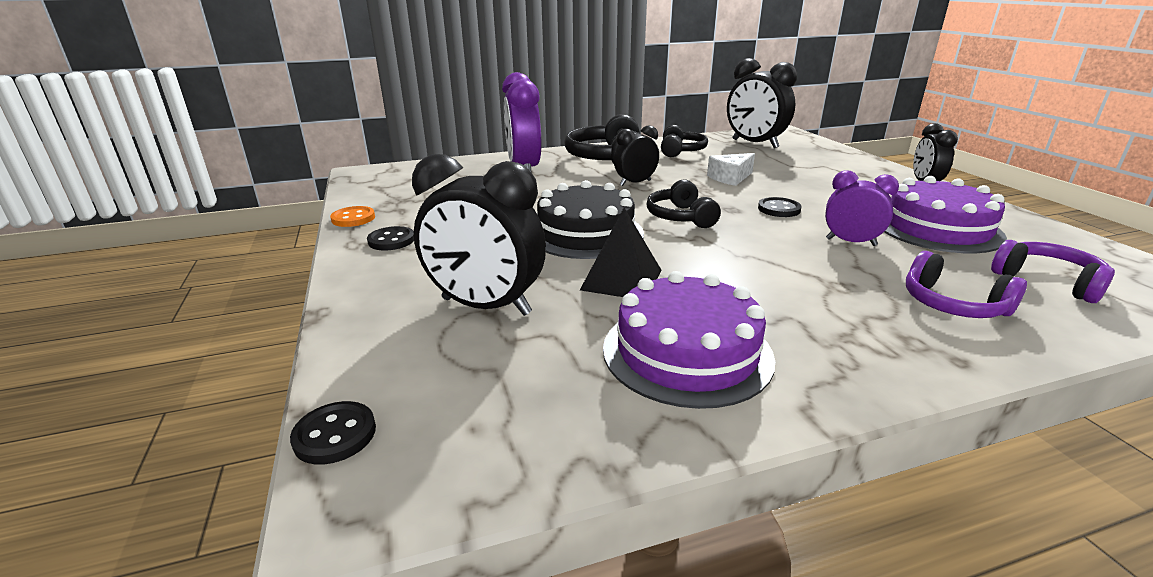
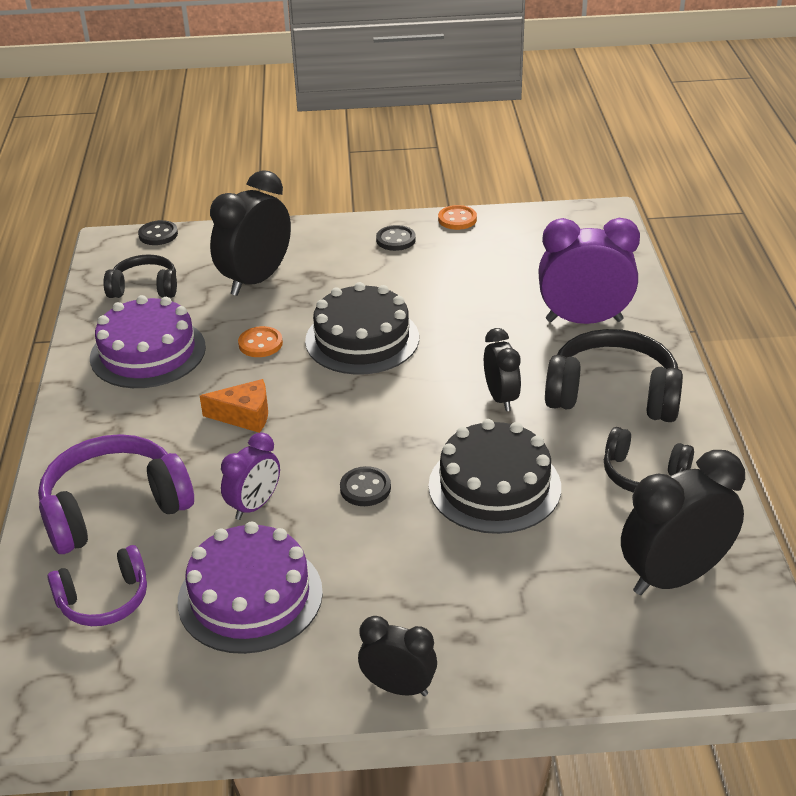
camera: 105 degrees right, 10 degrees up
(621, 279) = (260, 344): black pyramid -> orange button
(680, 217) = (375, 407): black headphones -> black headphones (145, 288)
(730, 178) = (494, 486): white cheese -> black cake
(745, 266) = (244, 415): none -> orange cheese
(952, 304) = (114, 508): purple headphones -> purple headphones, size x1.66

